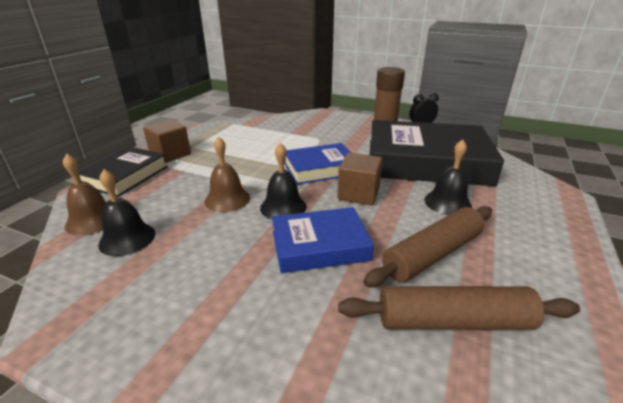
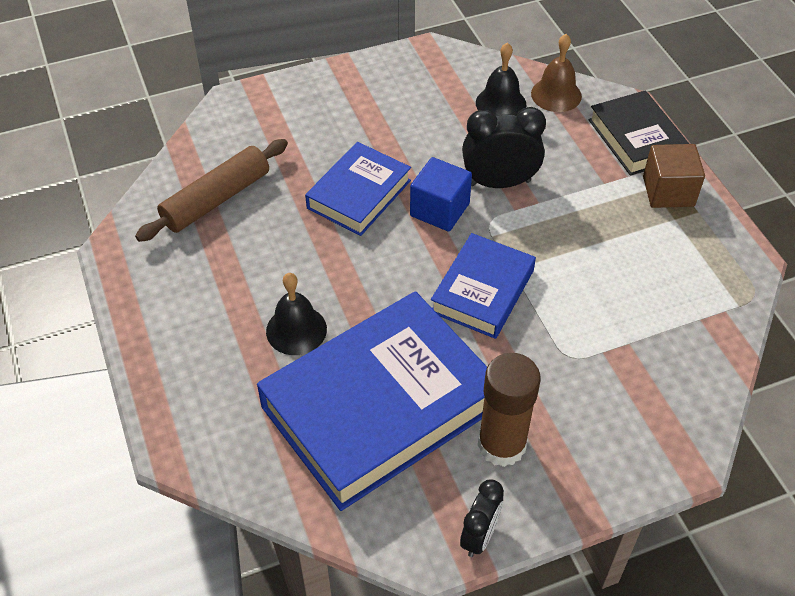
camera: 135 degrees right, 20 degrees up
(227, 199) = (499, 183): brown bell -> black clock
(283, 207) = (439, 210): black bell -> blue cube
(358, 194) = (394, 278): brown cube -> none
(426, 161) = (380, 407): black book -> blue book
(432, 254) = (265, 247): brown rolling pin -> none

